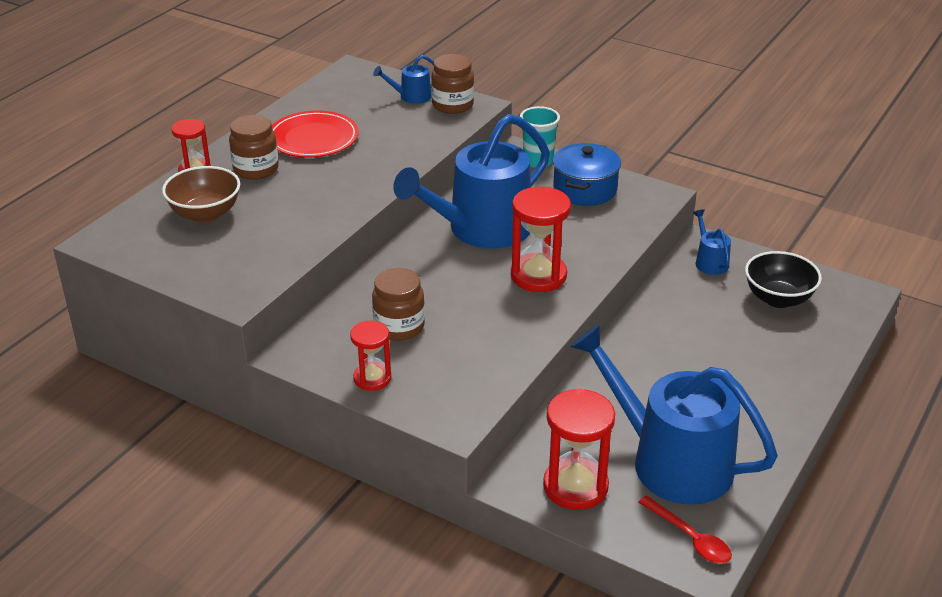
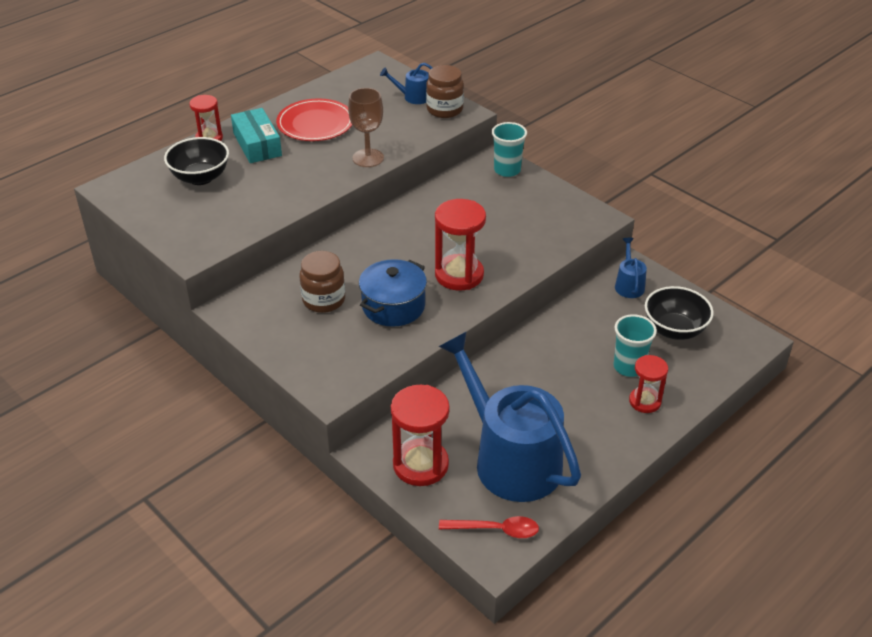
camera: 15 degrees right, 5 degrees up
(205, 214) = (200, 177): brown bowl -> black bowl
(256, 169) = (257, 144): brown jar -> turquoise box
(372, 378) = (282, 341): red hourglass -> red hourglass (645, 401)
(392, 166) = (368, 158): none -> brown goblet
(482, 229) = (431, 225): blue watering can -> none
(585, 189) = (535, 202): blue pot -> blue pot (393, 306)
(690, 538) = (496, 530): red spoon -> red spoon turned 60 degrees counterclockwise
(749, 344) = (629, 367): none -> turquoise cup

